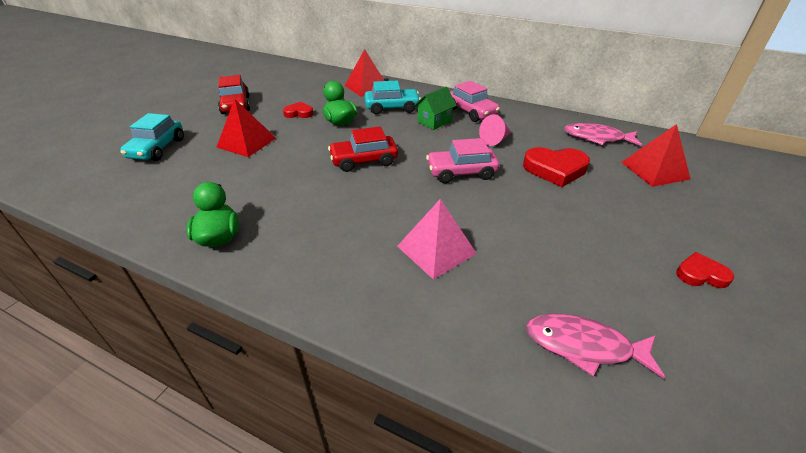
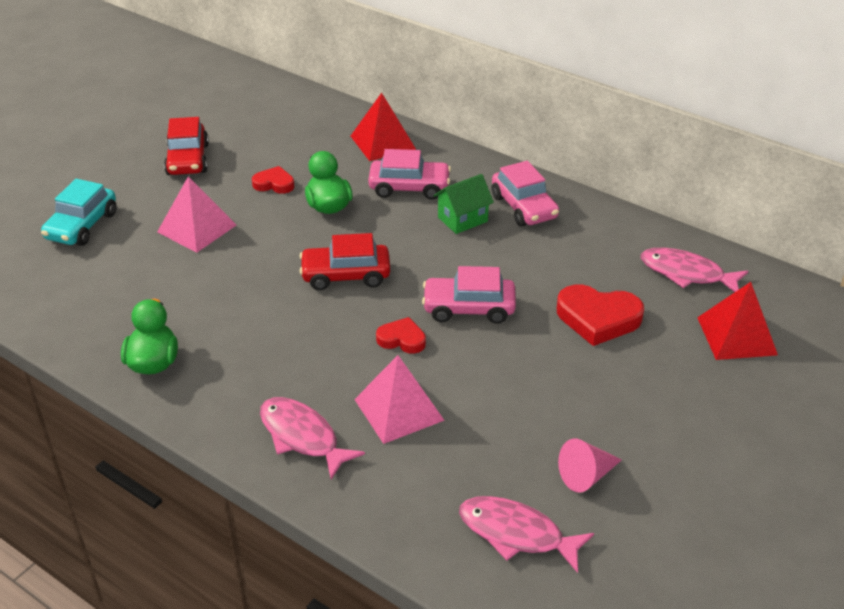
camera: 10 degrees right, 0 degrees up
(246, 142) = (197, 228): red pyramid -> pink pyramid
(361, 283) = (302, 437): none -> pink fish
(392, 108) = (409, 187): turquoise car -> pink car
(495, 140) = (537, 261): pink cone -> pink cone (586, 476)
(700, 274) = (698, 479): red heart -> red heart (402, 339)

